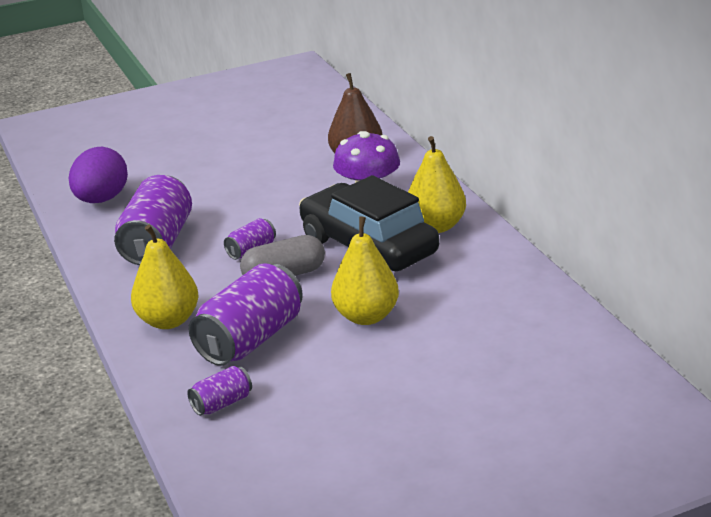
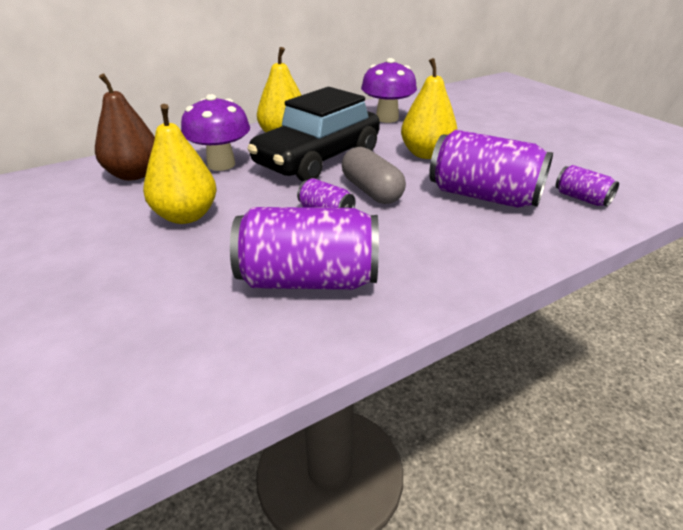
camera: 100 degrees left, 5 degrees up
(101, 200) = (157, 367): purple egg -> none
(168, 320) = (476, 244): yellow pear -> yellow pear (186, 216)
(493, 298) = (387, 118): none -> purple mushroom

